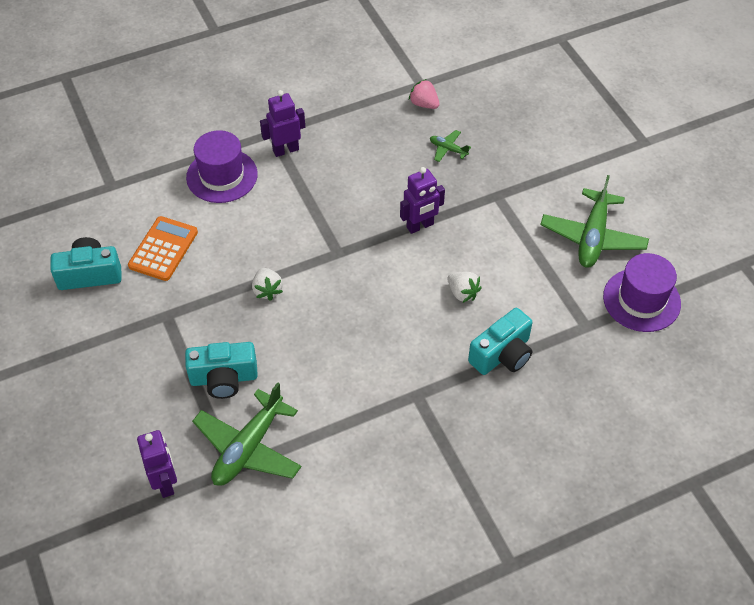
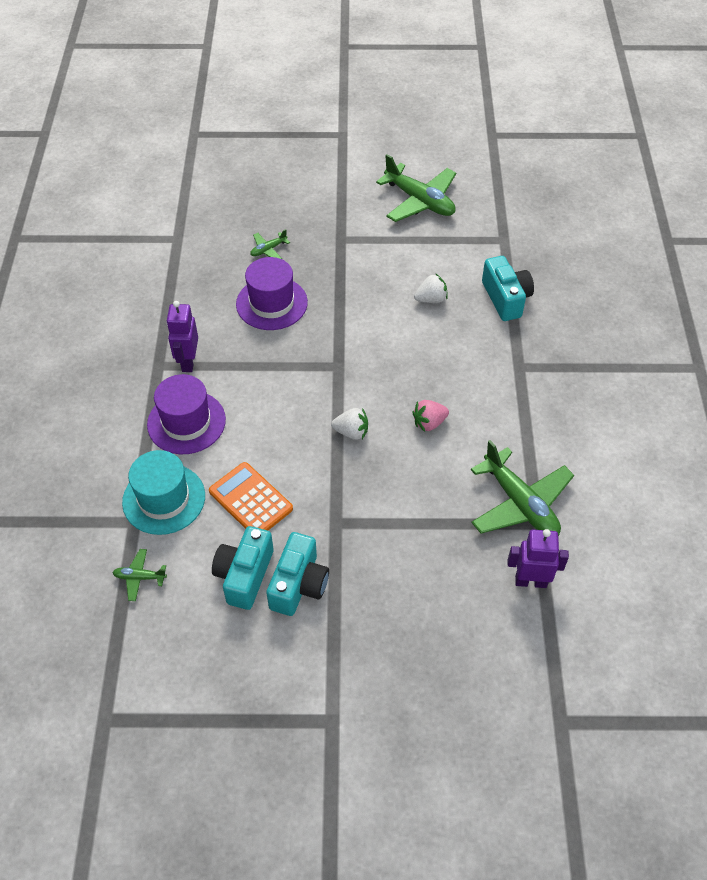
camera: 65 degrees left, 0 degrees up
(63, 211) = (140, 577): none -> green plane
(140, 194) = (164, 499): none -> turquoise hat
(224, 378) = (435, 498): turquoise camera -> turquoise camera (299, 584)
(420, 226) = (343, 299): purple robot -> none
(424, 104) = (203, 245): pink strawberry -> pink strawberry (429, 423)
(641, 300) = (496, 200): purple hat -> purple hat (271, 303)

